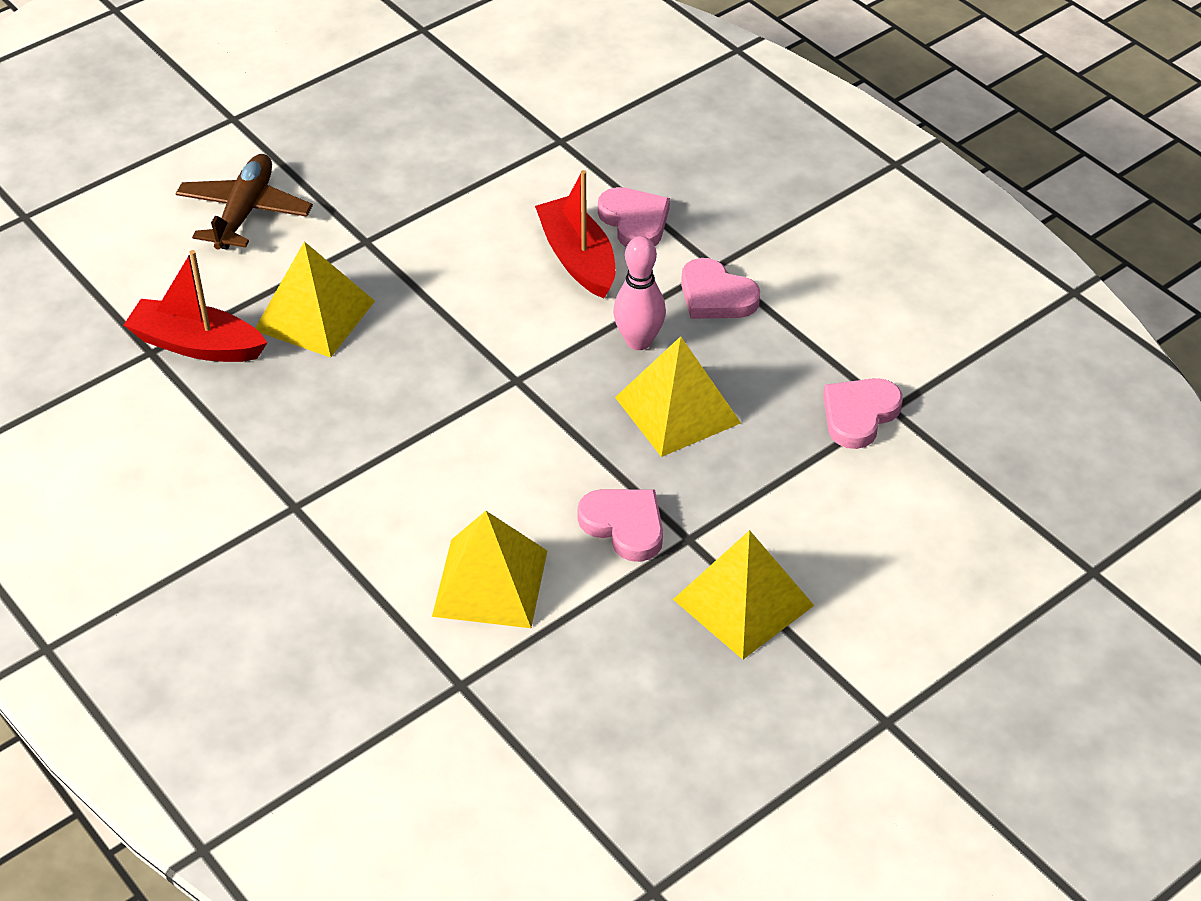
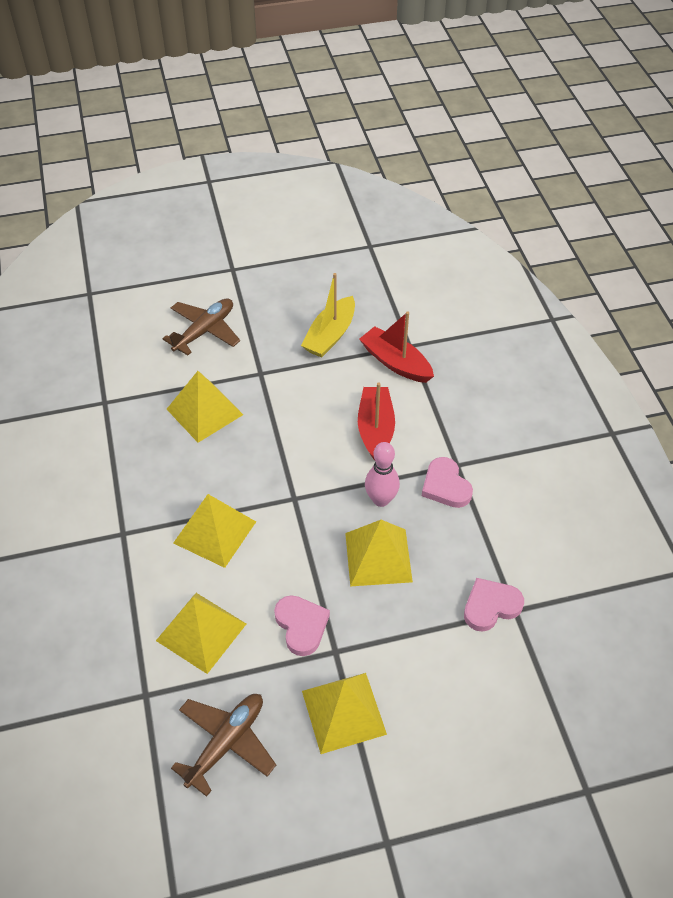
camera: 25 degrees right, 5 degrees up
(197, 345) = (131, 407): red boat -> red boat (395, 363)
(430, 458) = (215, 532): none -> yellow pyramid
(438, 161) = (330, 335): none -> yellow boat
(609, 695) = (226, 743): none -> brown plane
(634, 221) = (424, 416): pink heart -> none

